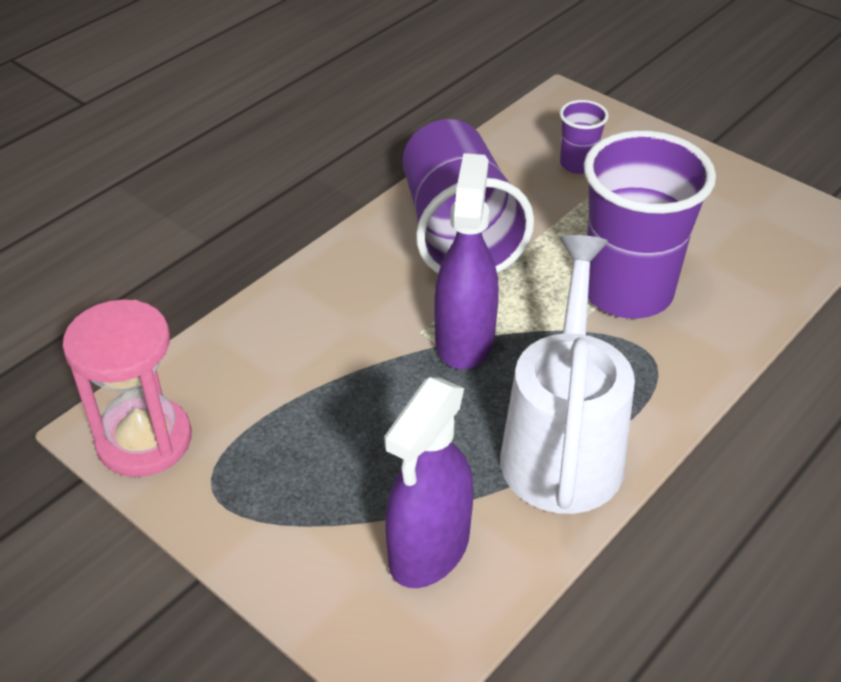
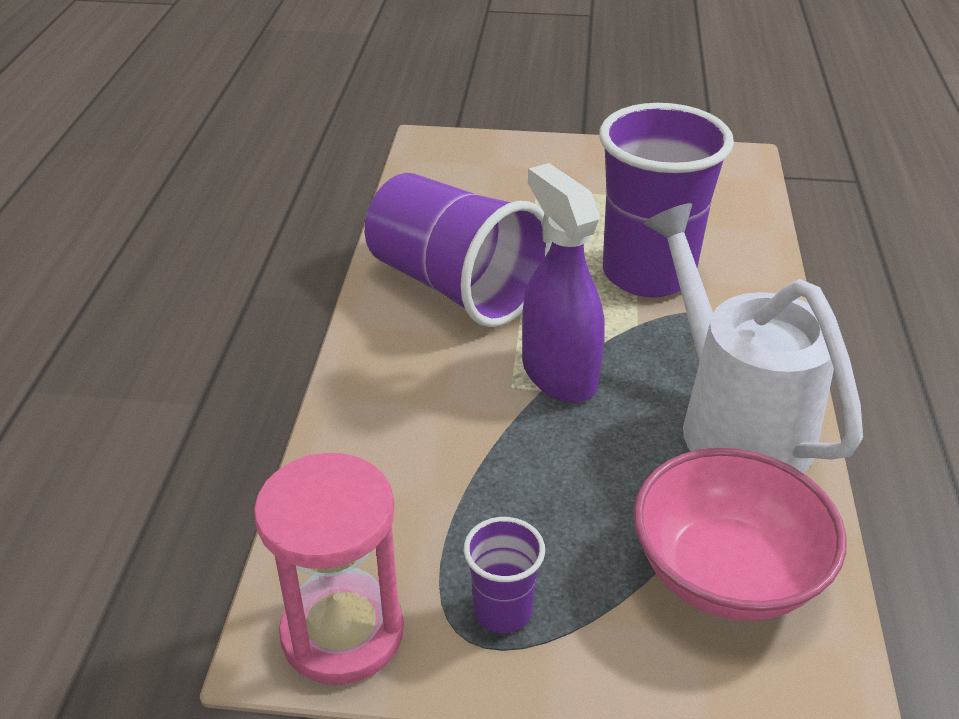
camera: 35 degrees left, 5 degrees down
(429, 549) = (726, 573): purple spray bottle -> pink bowl
(577, 164) = (498, 190): purple cup -> purple cup (502, 611)

